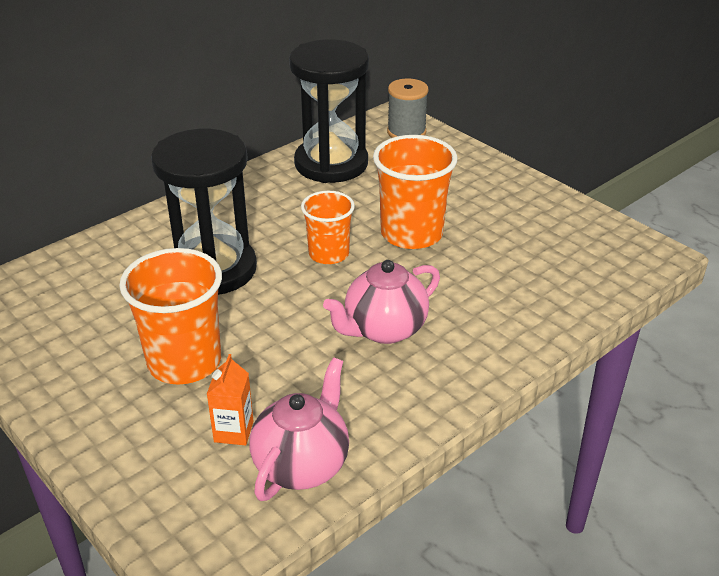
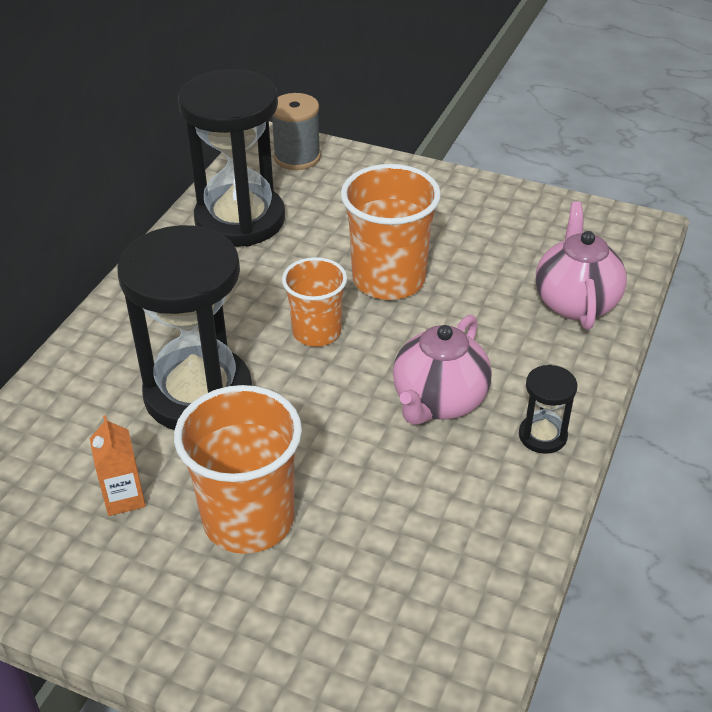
camera: 25 degrees left, 5 degrees up
(233, 431) = (365, 581): orange carton -> orange carton (124, 498)
(302, 464) = (464, 588): pink teapot -> pink teapot (575, 302)
(448, 380) = (542, 436): none -> black hourglass

